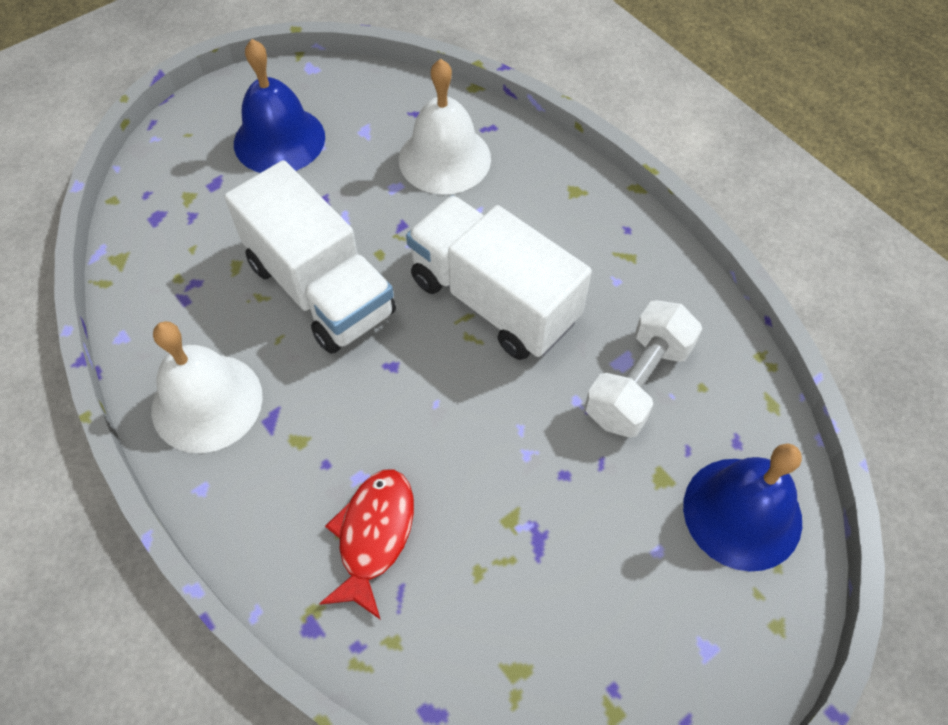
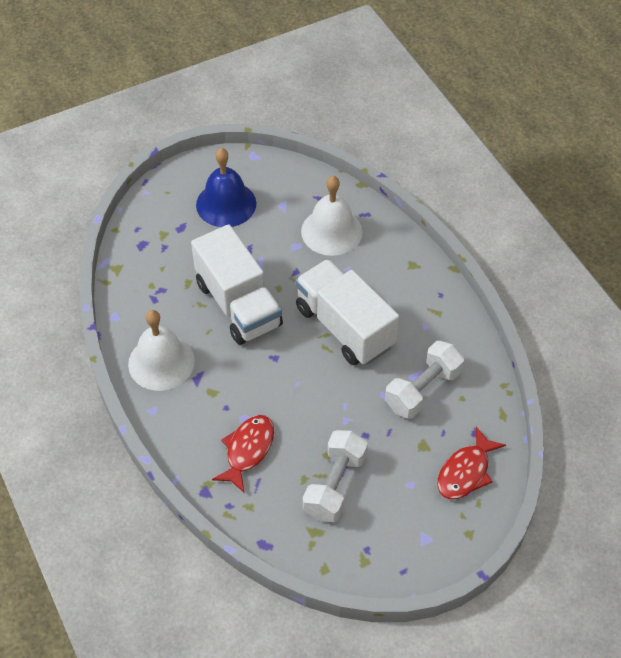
camera: 10 degrees right, 5 degrees down
(533, 575) = (335, 485): none -> white dumbbell
(742, 513) = (466, 472): blue bell -> red fish

